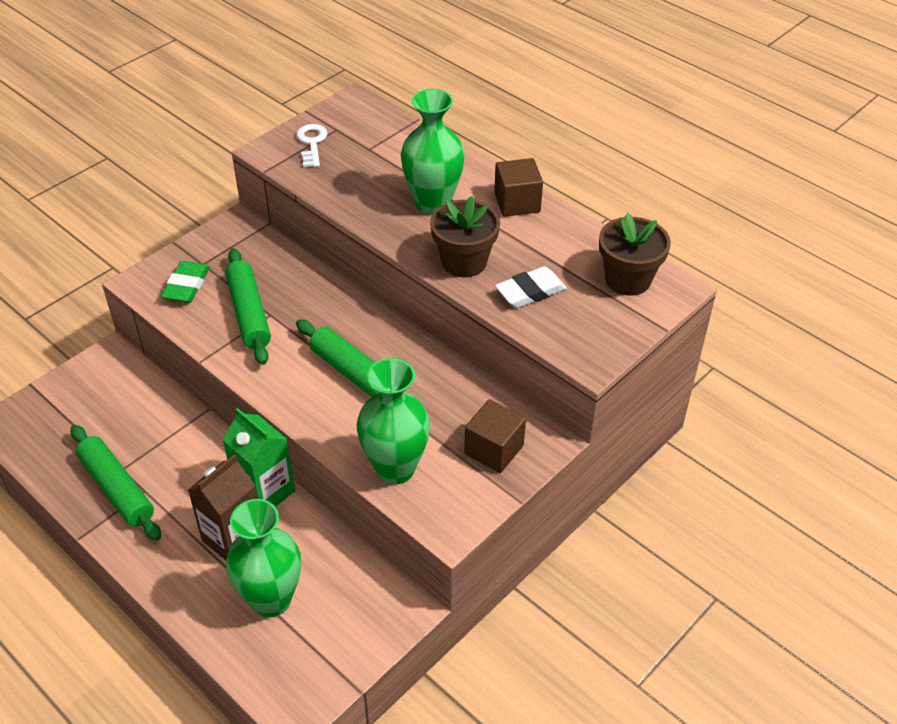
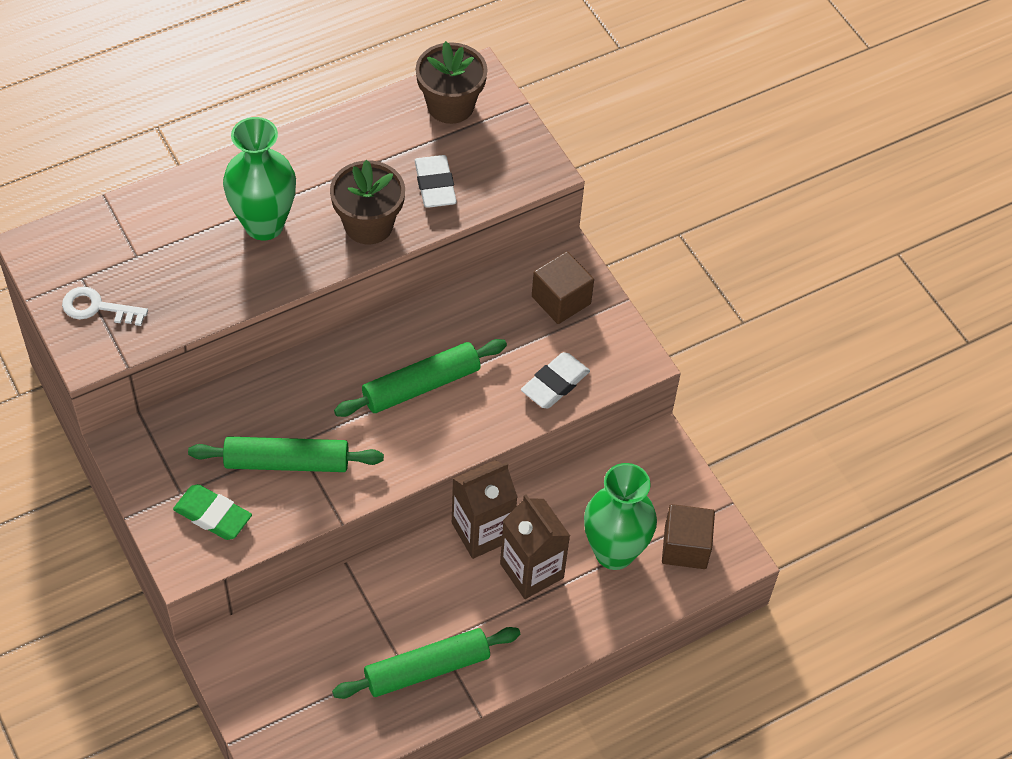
camera: 75 degrees left, 10 degrees up
(264, 491) = (482, 531): green carton -> brown carton
(395, 468) = (555, 384): green vase -> white eraser
(517, 202) = (297, 153): brown cube -> brown cube (685, 547)

